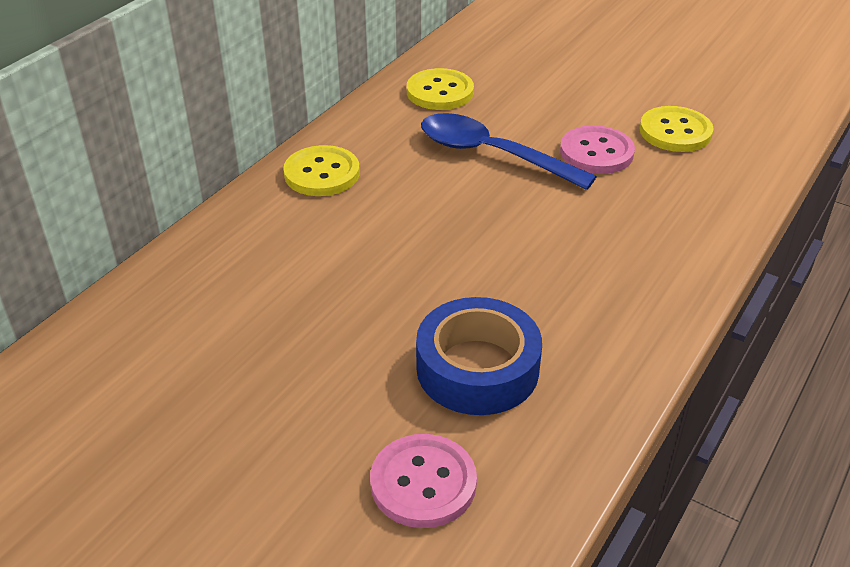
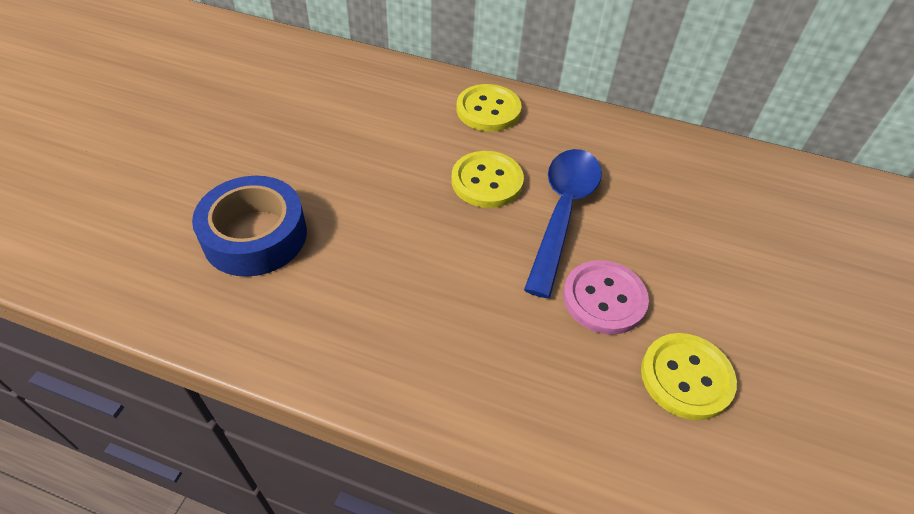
camera: 75 degrees right, 10 degrees up
(423, 483) = (135, 219): pink button -> none
(440, 92) = (655, 163): yellow button -> yellow button (487, 181)

